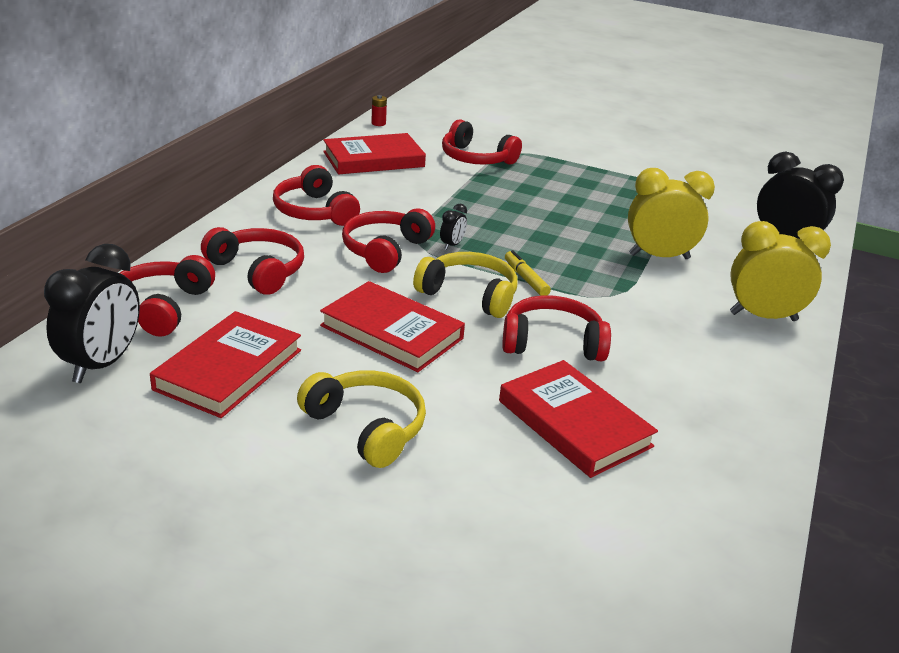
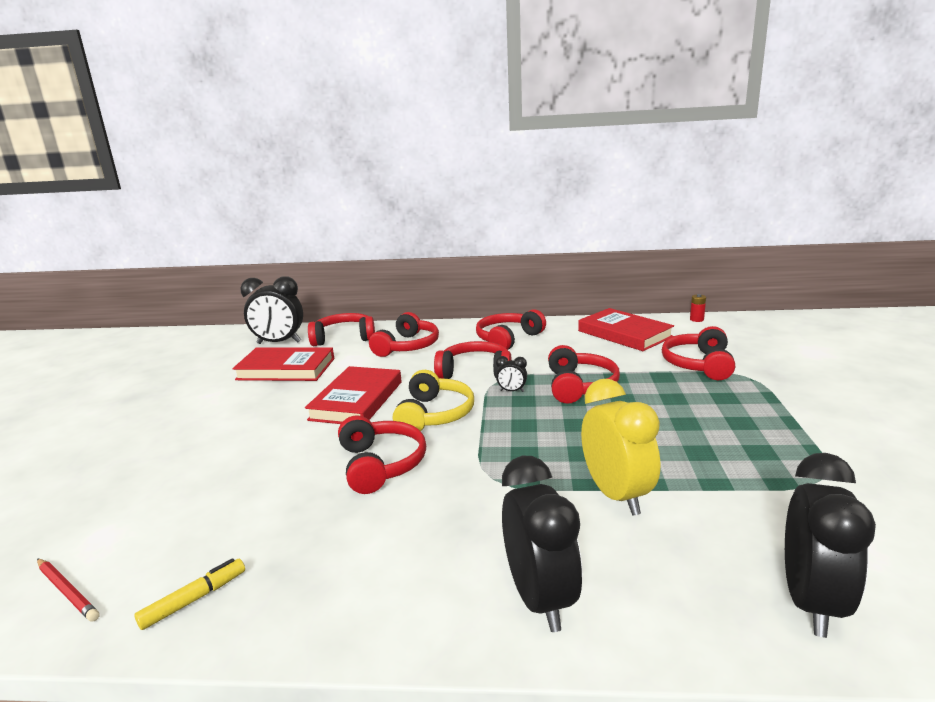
camera: 75 degrees right, 10 degrees down
(366, 427) = (234, 420): yellow headphones -> none
(471, 214) = (579, 386): none -> red headphones
(525, 279) = (484, 431): yellow marker -> yellow marker (194, 599)
(574, 423) = (256, 497): red book -> none
(692, 555) = (67, 591): none -> red pencil
(763, 317) = (540, 599): yellow clock -> black clock

